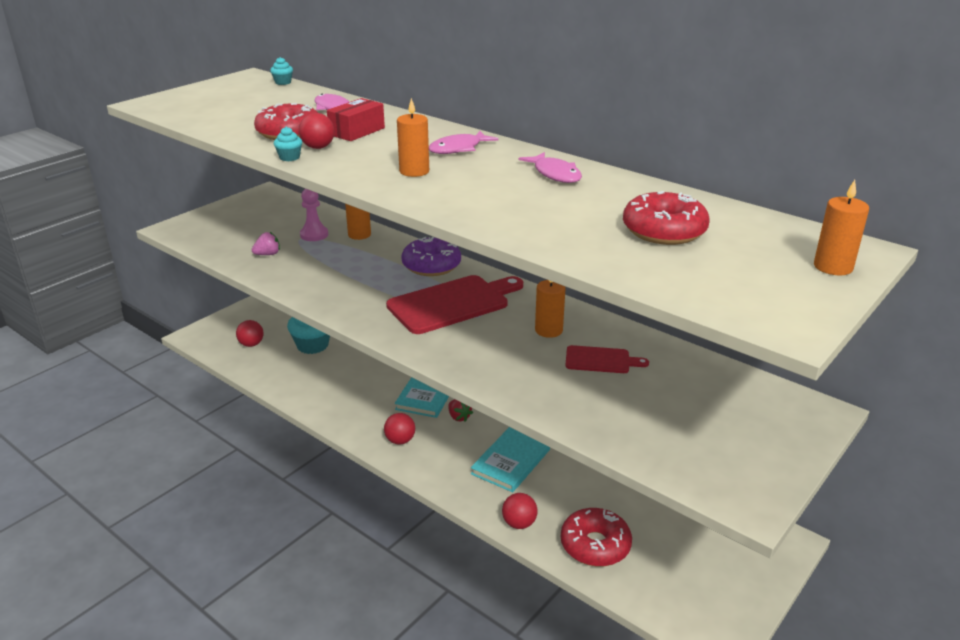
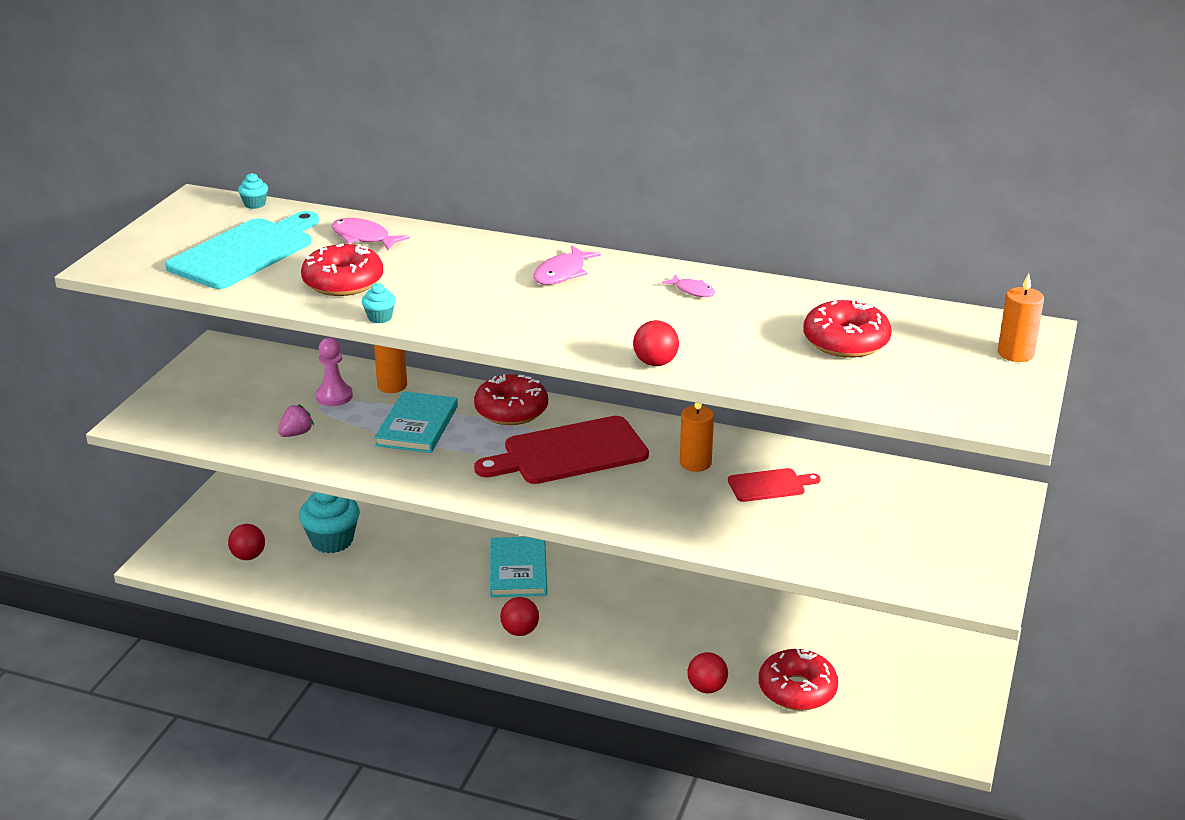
camera: 20 degrees left, 0 degrees up
(244, 107) = (245, 252): none -> turquoise cutting board
(318, 147) = (399, 298): red ball -> red ball (655, 363)
(357, 131) = (423, 267): red box -> none
(414, 171) = (539, 312): orange candle -> none
(431, 266) = (511, 410): purple donut -> red donut
(452, 303) = (569, 452): red cutting board -> red cutting board turned 150 degrees counterclockwise
(459, 417) = (572, 589): red strawberry -> none
(510, 461) = (660, 625): turquoise book -> turquoise book (417, 426)
(555, 174) = (692, 291): pink fish -> pink fish, size x0.64

